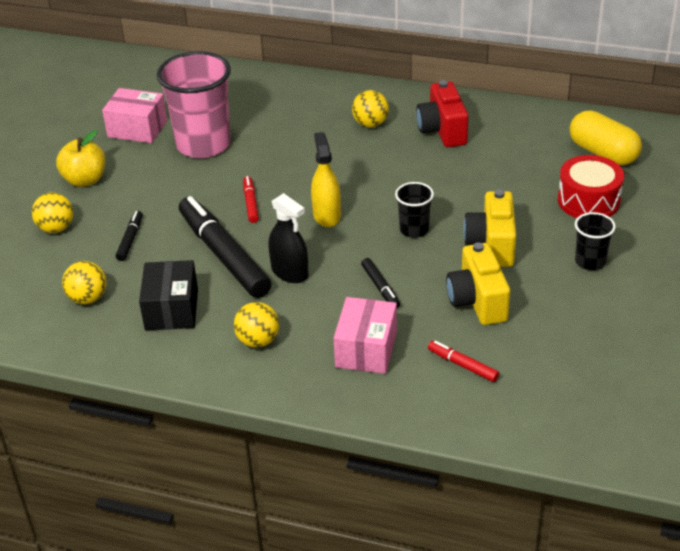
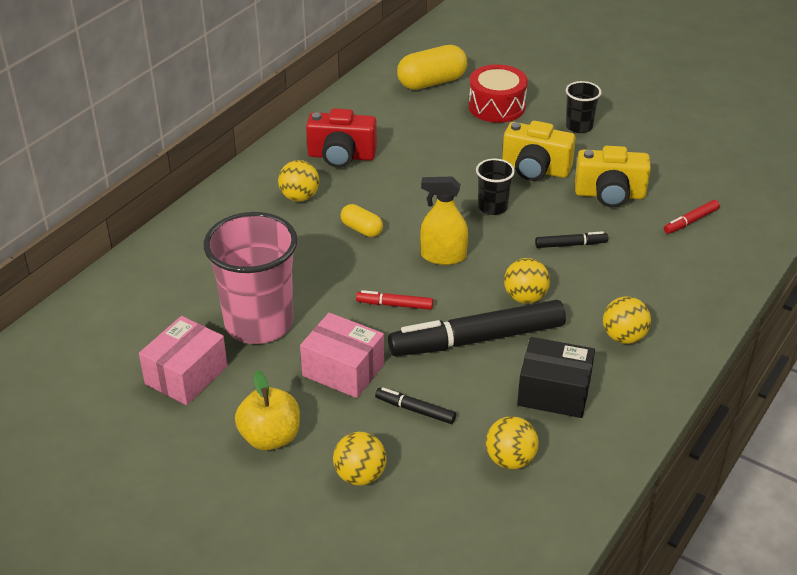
camera: 75 degrees left, 0 degrees up
(289, 272) = (525, 297): black spray bottle -> yellow ball
(342, 165) = (361, 229): none -> yellow capsule
(366, 349) = (655, 271): pink box -> pink box (343, 370)

